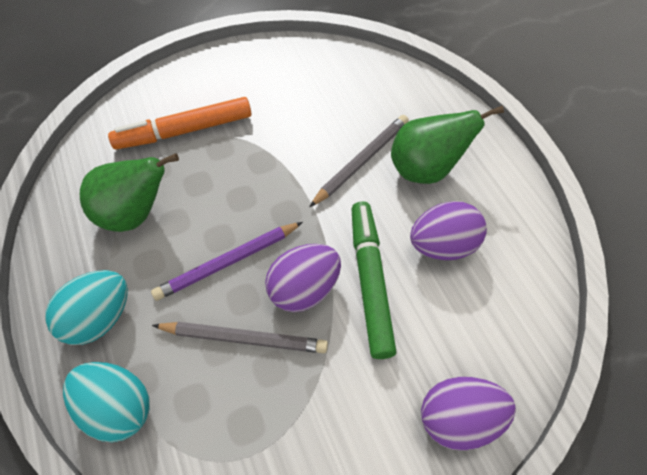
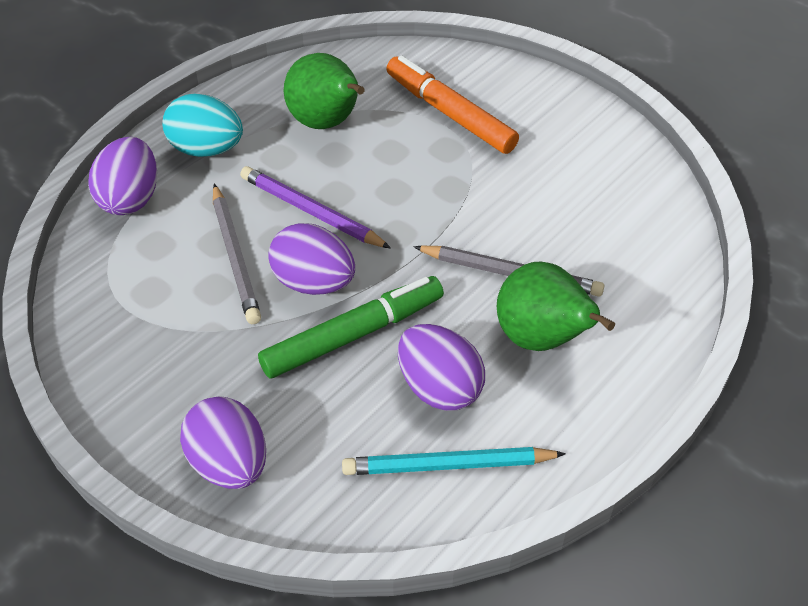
camera: 65 degrees right, 10 degrees down
(118, 407) = (130, 198): turquoise egg -> purple egg
(510, 267) = (448, 465): none -> turquoise pencil

